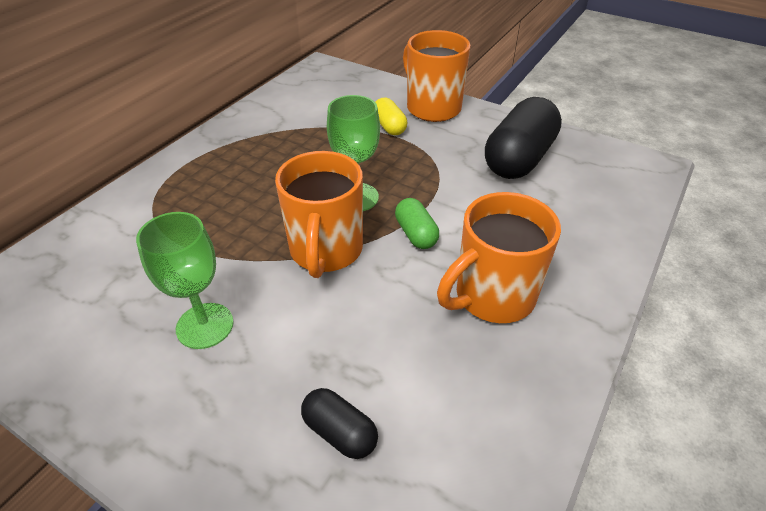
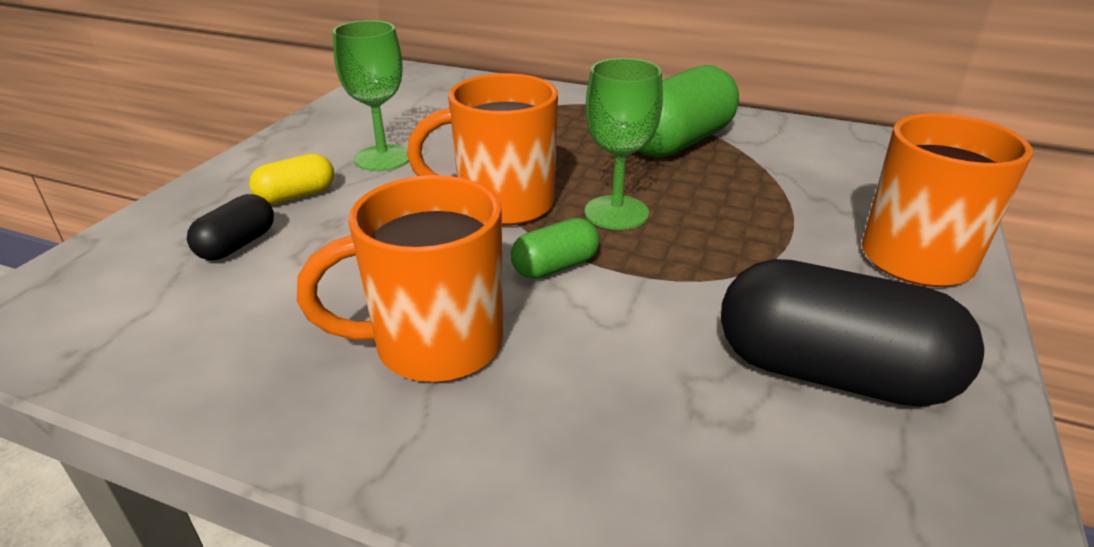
camera: 80 degrees right, 10 degrees down
(266, 151) = (678, 143): none -> green capsule
(389, 126) = (815, 221): yellow capsule -> yellow capsule (296, 195)
(492, 297) = (434, 345): orange mug -> orange mug turned 60 degrees counterclockwise

